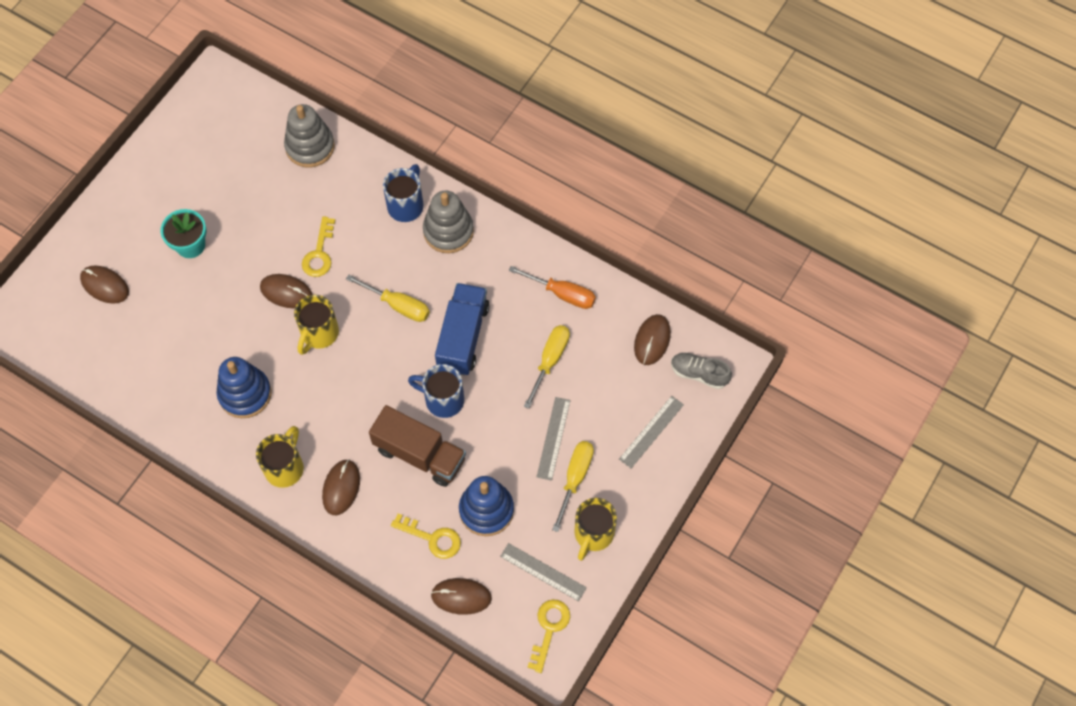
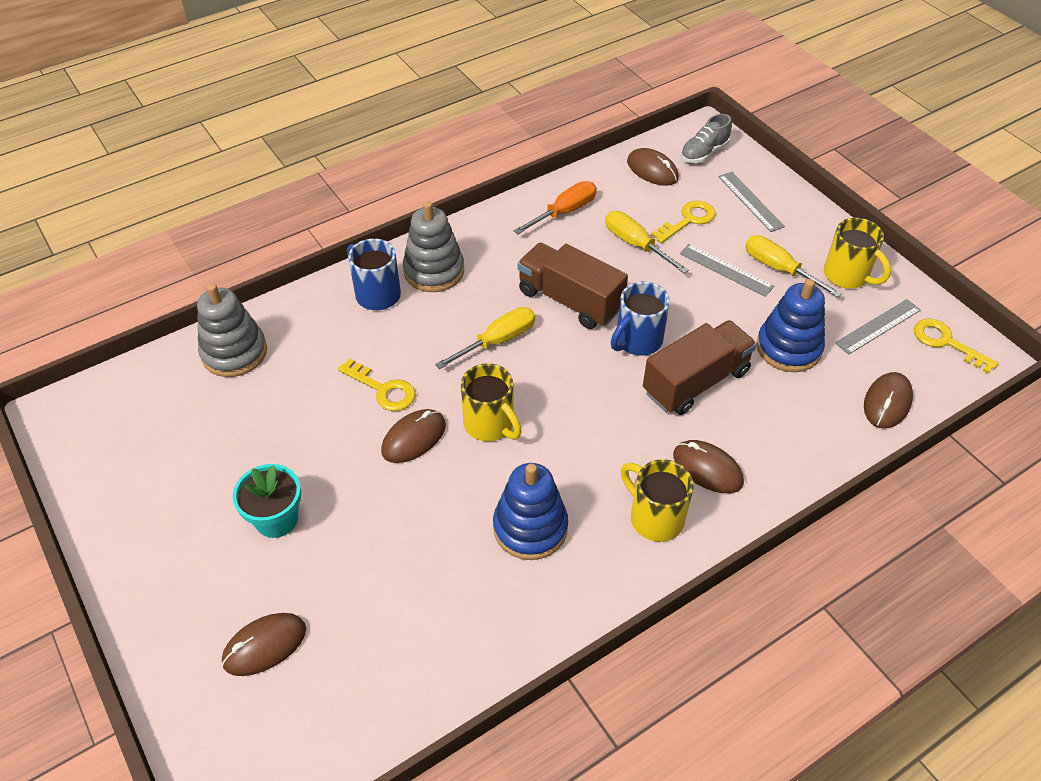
camera: 65 degrees left, 15 degrees down
(432, 538) = (806, 404): yellow key -> yellow key (688, 220)
(463, 337) = (570, 300): blue truck -> brown truck

